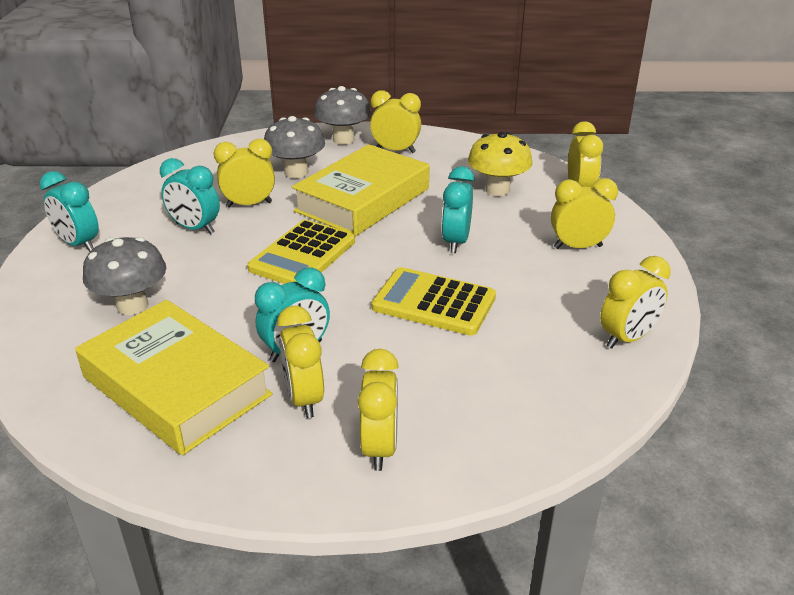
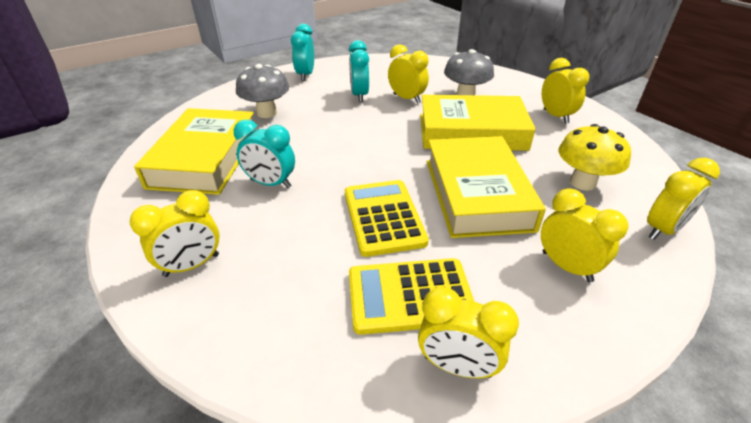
camera: 55 degrees right, 5 degrees up
(302, 255) = (376, 140): yellow calculator -> yellow calculator (410, 296)
(304, 399) = (224, 209): yellow clock -> none
(343, 139) = (533, 93): grey mushroom -> none
(456, 242) = (476, 194): turquoise clock -> yellow book

